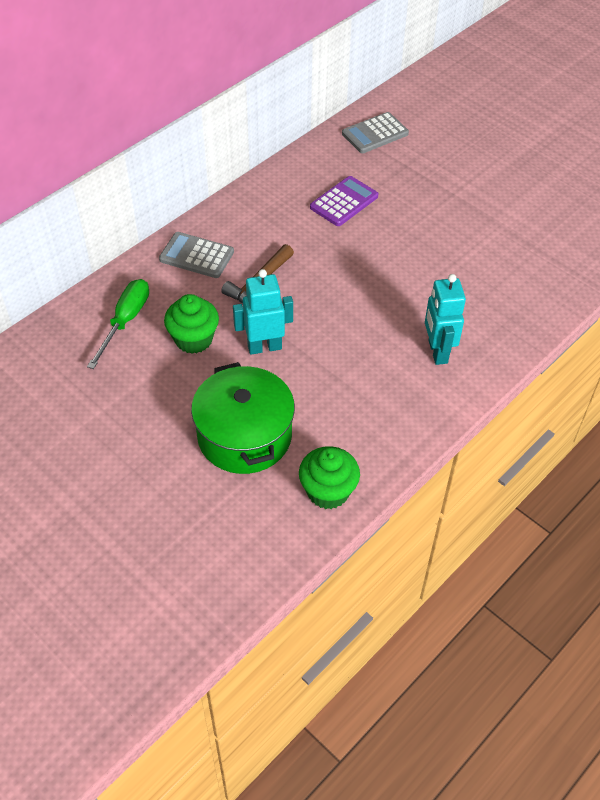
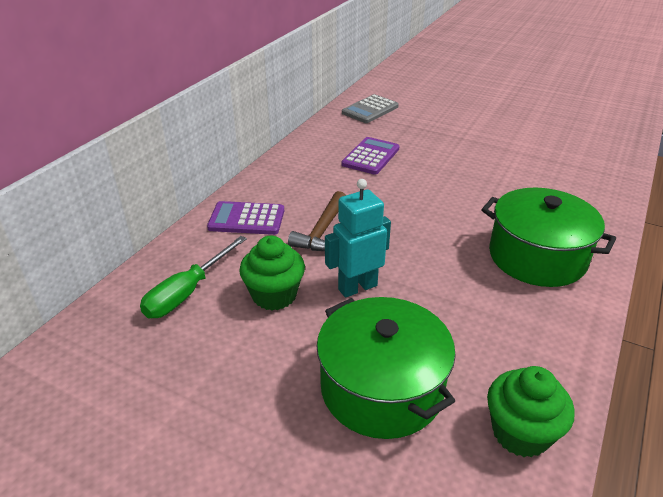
camera: 15 degrees left, 15 degrees down
(125, 321) = (187, 292): green screwdriver -> green screwdriver turned 150 degrees counterclockwise
(196, 256) = (246, 219): grey calculator -> purple calculator
(437, 352) = (537, 257): turquoise robot -> green pot

